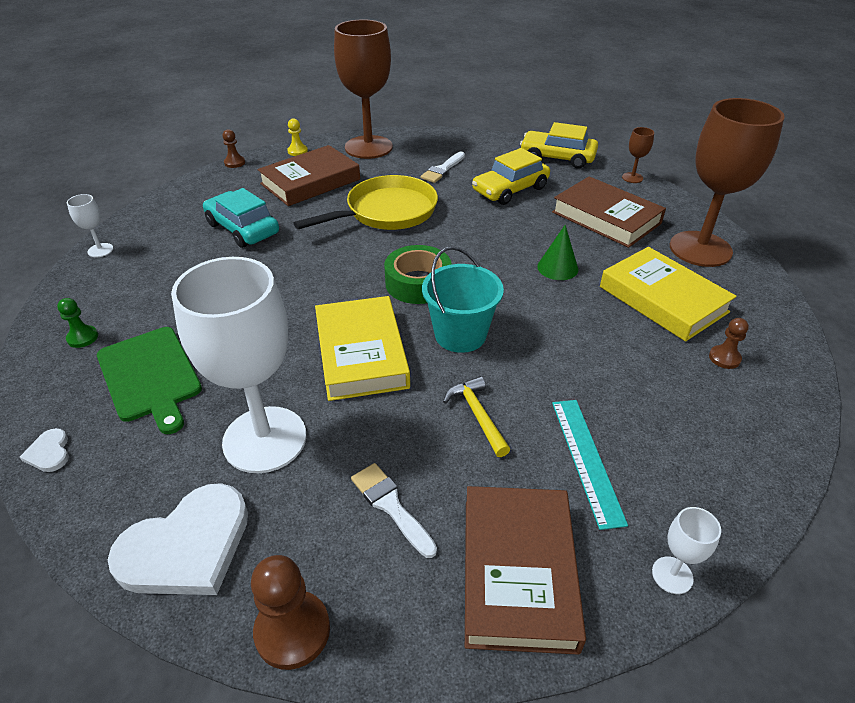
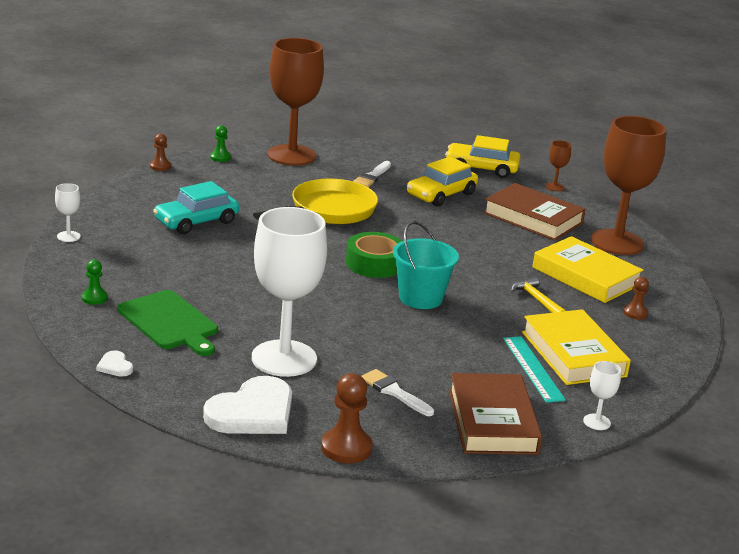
camera: 10 degrees left, 15 degrees down
(242, 229) = (196, 221): turquoise car -> turquoise car turned 75 degrees counterclockwise
(297, 151) = (220, 157): yellow pawn -> green pawn
(310, 181) = (245, 184): brown book -> none
(361, 353) = (341, 309): yellow book -> yellow book (573, 354)
(477, 415) = (446, 345): yellow hammer -> yellow hammer (537, 300)
(557, 268) = (494, 254): green cone -> none

